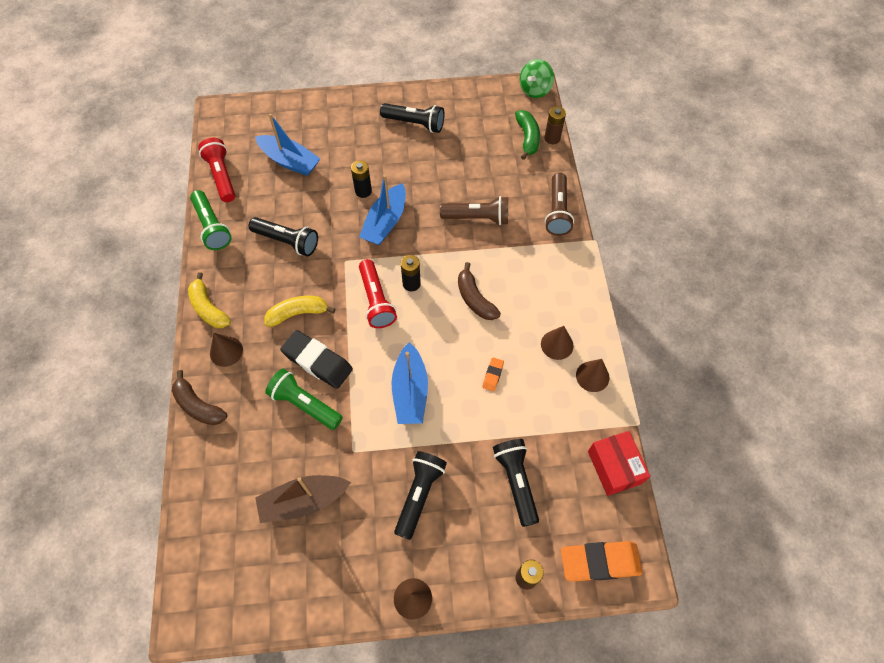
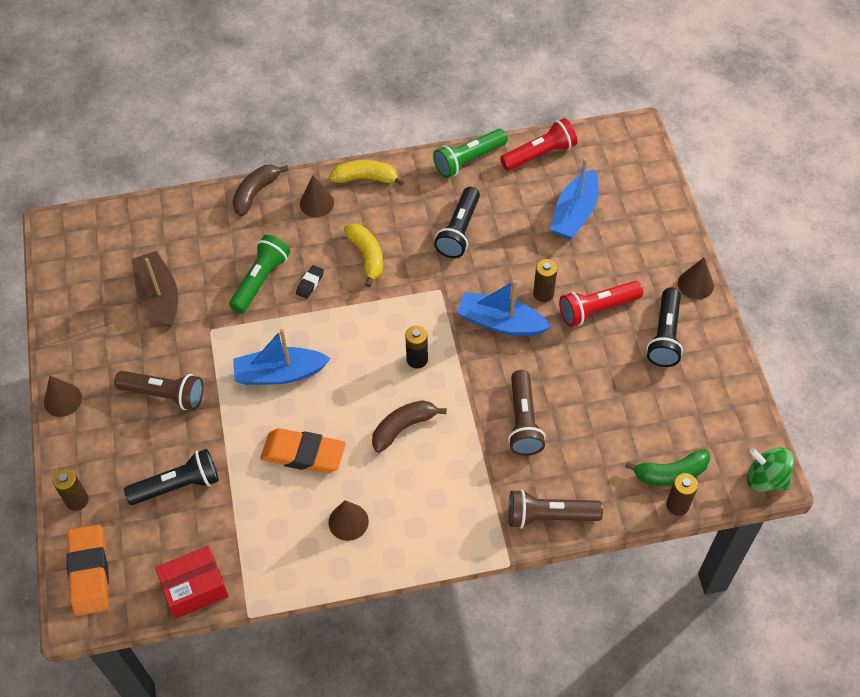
camera: 85 degrees right, 5 degrees down
(208, 308) = (366, 178): yellow banana -> yellow banana turned 45 degrees clockwise
(317, 362) = (310, 283): black eraser -> black eraser, size x0.46
(363, 191) = (543, 294): black battery -> brown battery
(376, 300) = (390, 327): red flashlight -> red flashlight (597, 309)
(419, 495) = (164, 395): black flashlight -> brown flashlight
(493, 375) = (303, 454): orange eraser -> orange eraser, size x2.15
(592, 376) = (308, 563): brown cone -> brown cone (695, 284)

